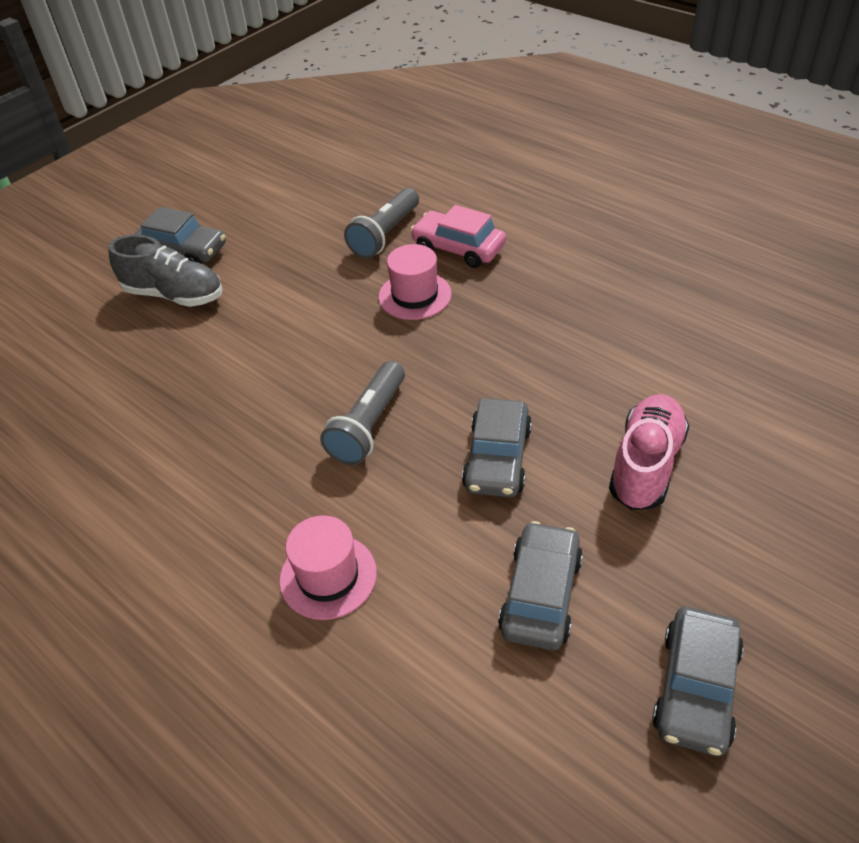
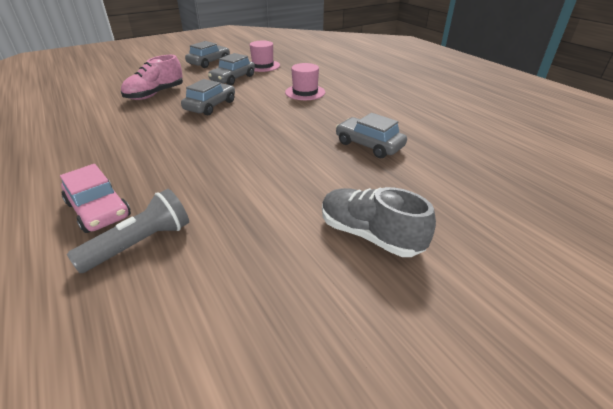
camera: 165 degrees left, 10 degrees down
(183, 251) = (359, 291): grey car -> grey car (369, 145)
(368, 425) = (259, 126): grey flashlight -> none
(415, 295) = (173, 181): pink hat -> pink hat (262, 66)

